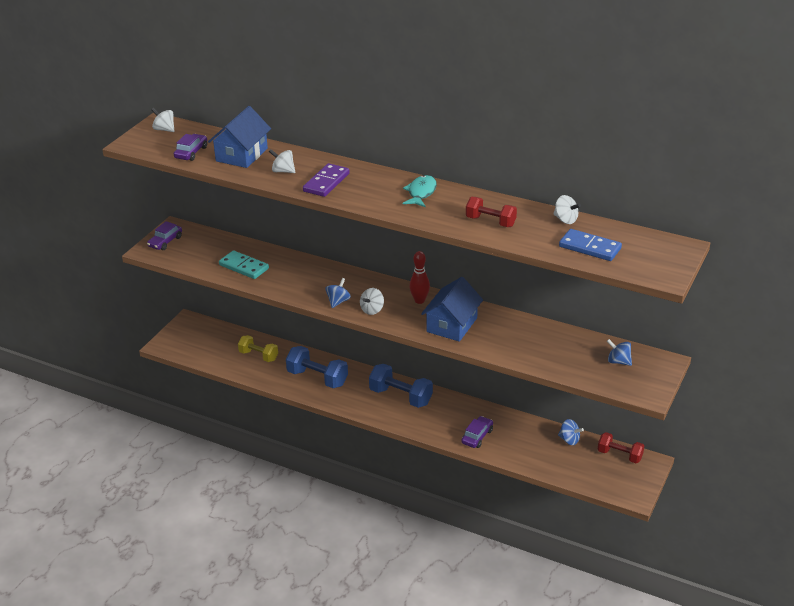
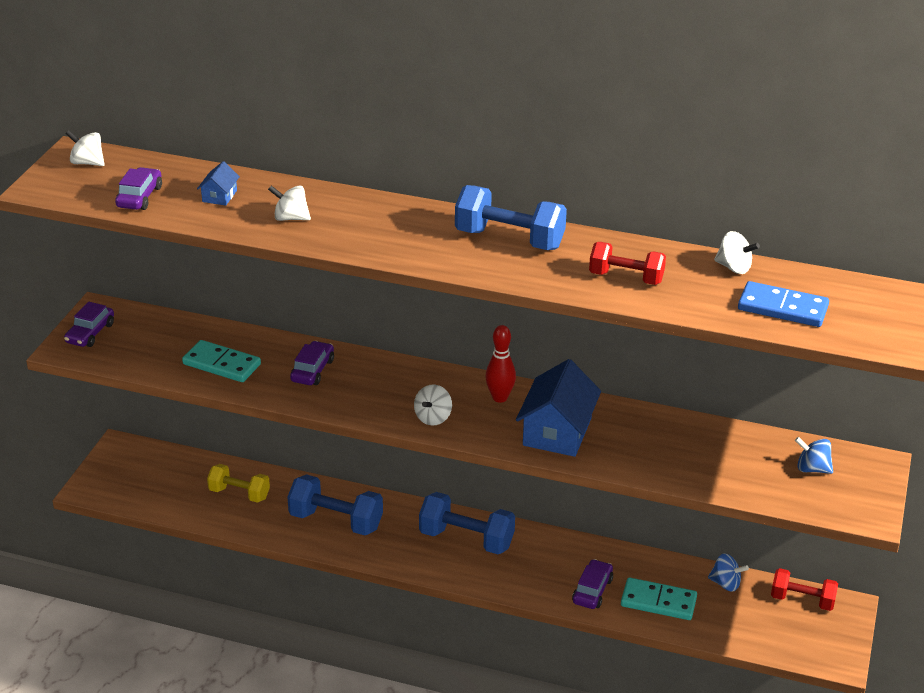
camera: 10 degrees left, 0 degrees up
(242, 155) = (219, 196): blue house -> blue house, size x0.46
(301, 275) = (312, 370): none -> purple car
(326, 182) = (362, 232): purple domino -> none
(338, 301) = (379, 408): blue spinning top -> none
(421, 193) = (509, 239): turquoise fish -> blue dumbbell
(520, 447) = (658, 601): none -> turquoise domino

